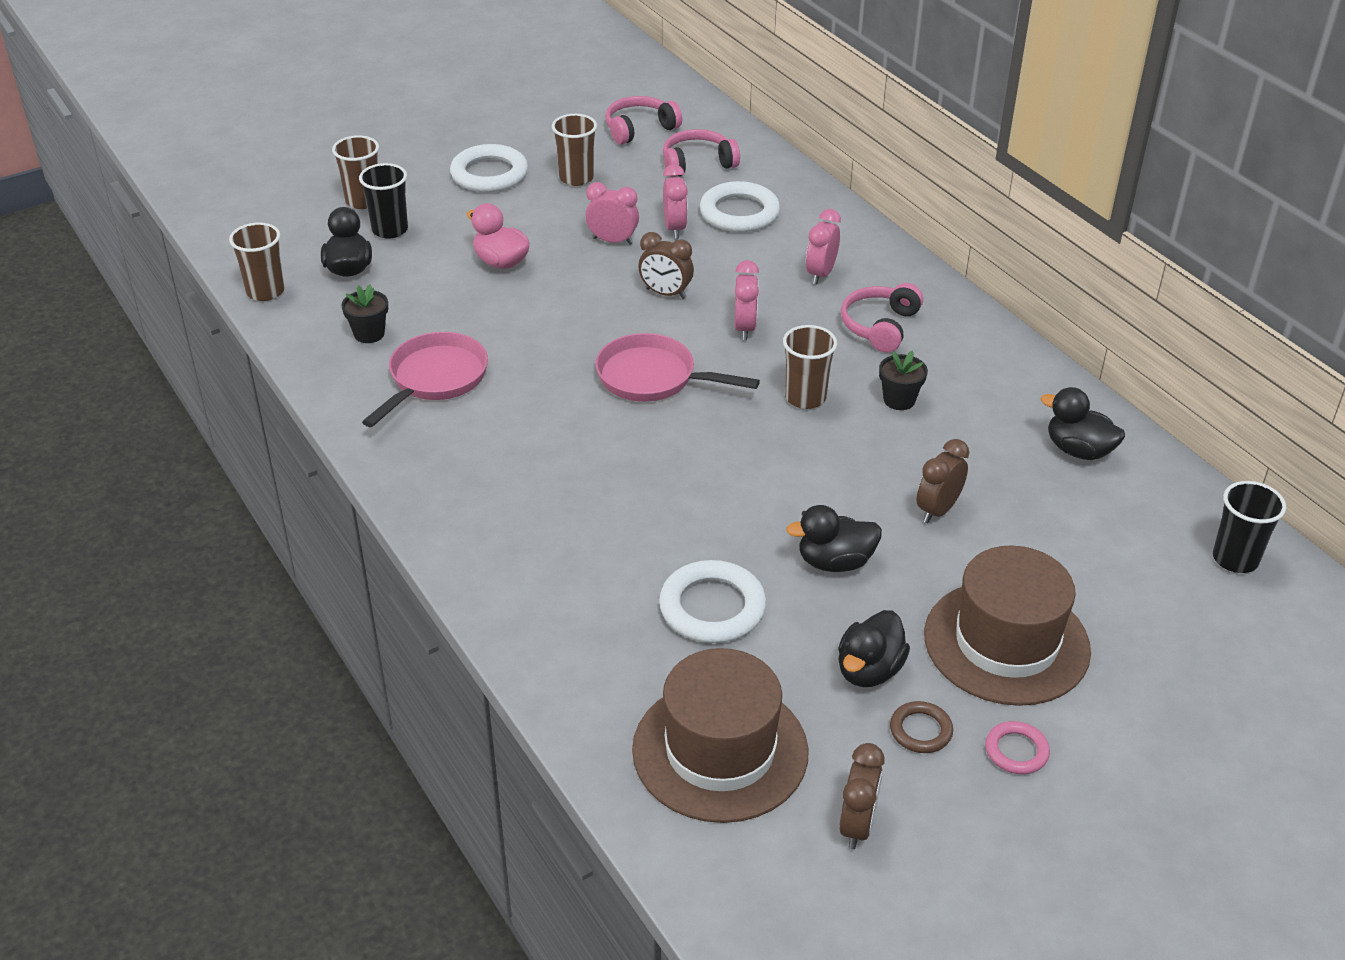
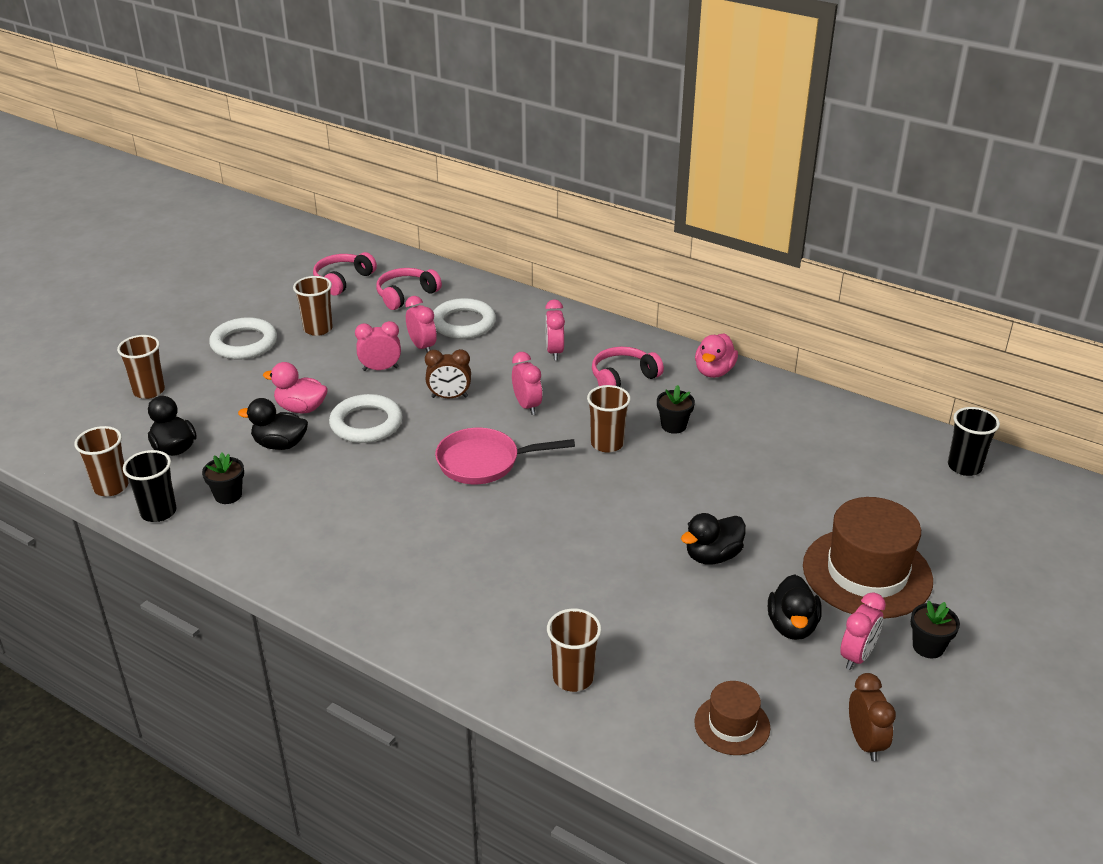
camera: 25 degrees left, 5 degrees down
(390, 230) = (189, 408): black cup -> black cup (158, 512)
(435, 379) = (309, 515): pink pan -> none
(585, 639) = (573, 678): none -> brown cup
(712, 607) = (650, 620): white ring -> white ring (366, 423)
(720, 750) = (732, 725): brown hat -> brown hat, size x0.52
(880, 326) = (623, 377): pink headphones -> pink headphones turned 60 degrees clockwise
(920, 730) = (857, 656): brown ring -> pink clock
(938, 510) = (755, 495): brown clock -> none
(997, 350) = (714, 371): none -> pink duck
(1016, 751) = (928, 647): pink ring -> black flower pot
(1078, 450) = (816, 425): black duck -> black duck (280, 444)

